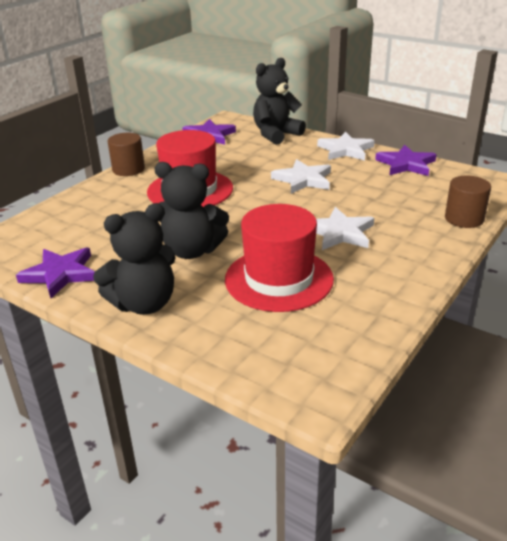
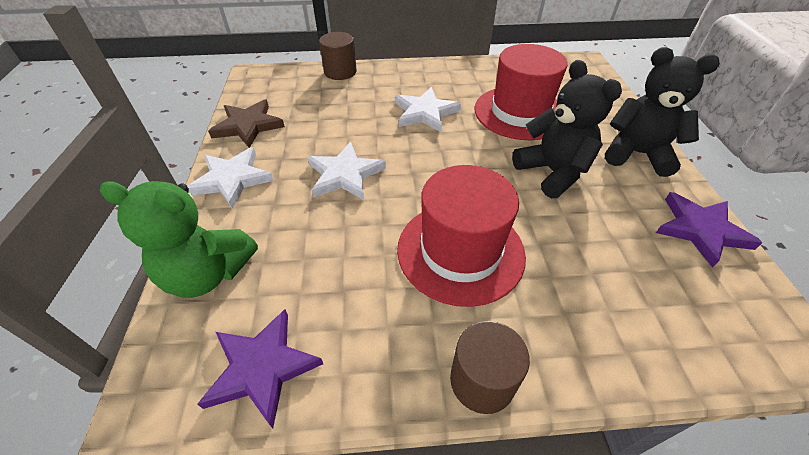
camera: 130 degrees left, 15 degrees up
(276, 134) = (208, 273): black teddy bear -> green teddy bear
(406, 164) = (248, 126): purple star -> brown star

